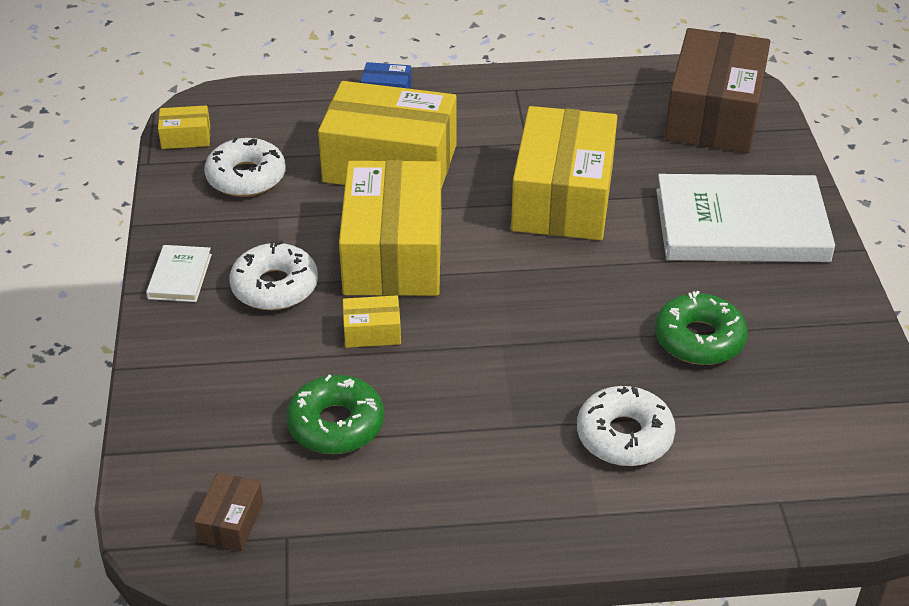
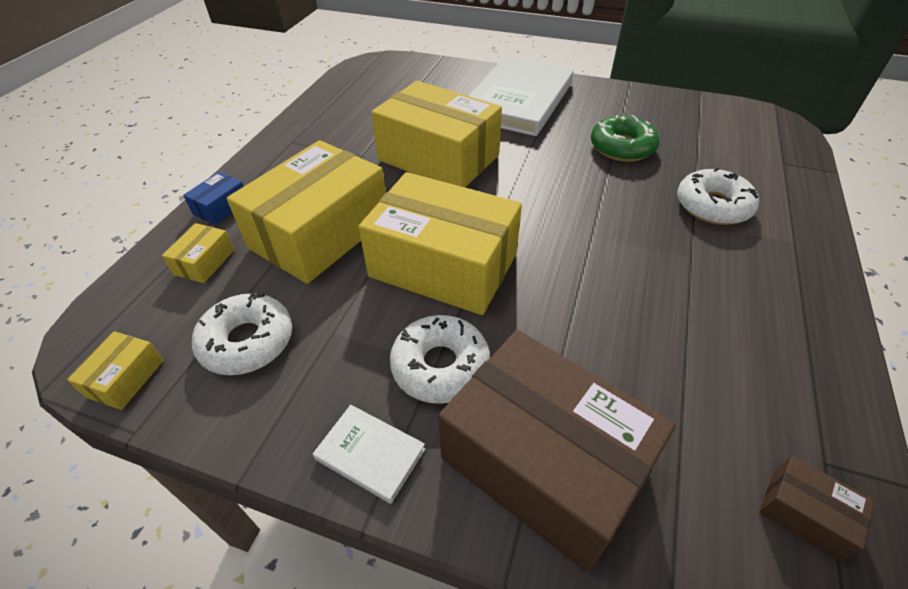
camera: 65 degrees left, 5 degrees up
(336, 424) = (665, 373): green donut -> none
(372, 332) = (543, 309): yellow box -> yellow box (204, 262)
(713, 114) = (401, 78): brown box -> brown box (543, 463)

